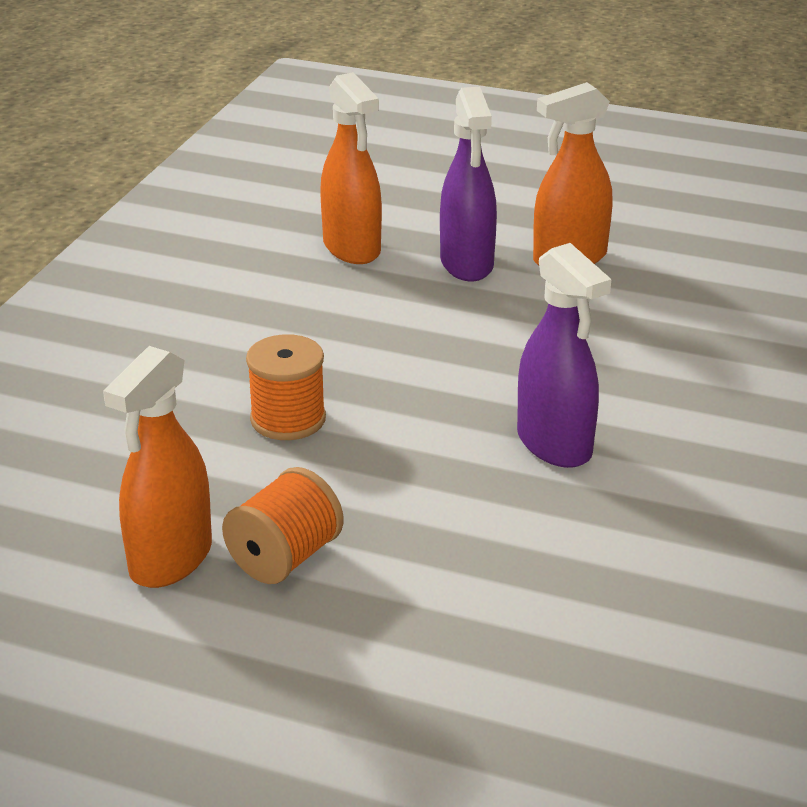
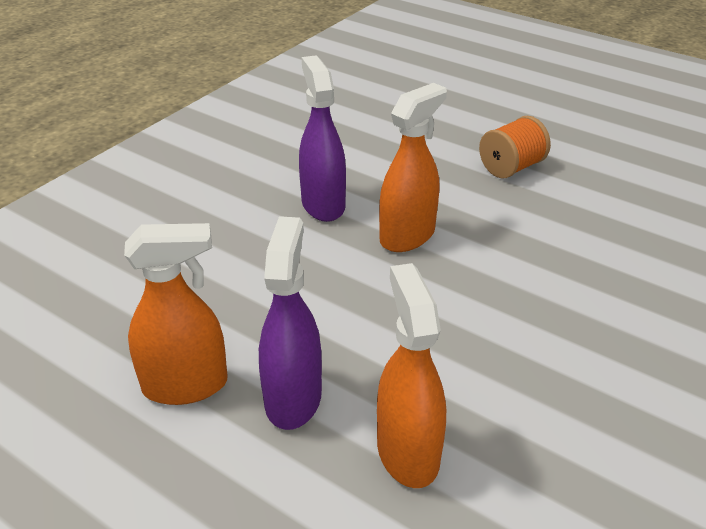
camera: 165 degrees left, 5 degrees up
(170, 560) = (578, 176): orange spray bottle -> orange spray bottle (407, 236)
(288, 419) = (501, 252): orange spool -> none

